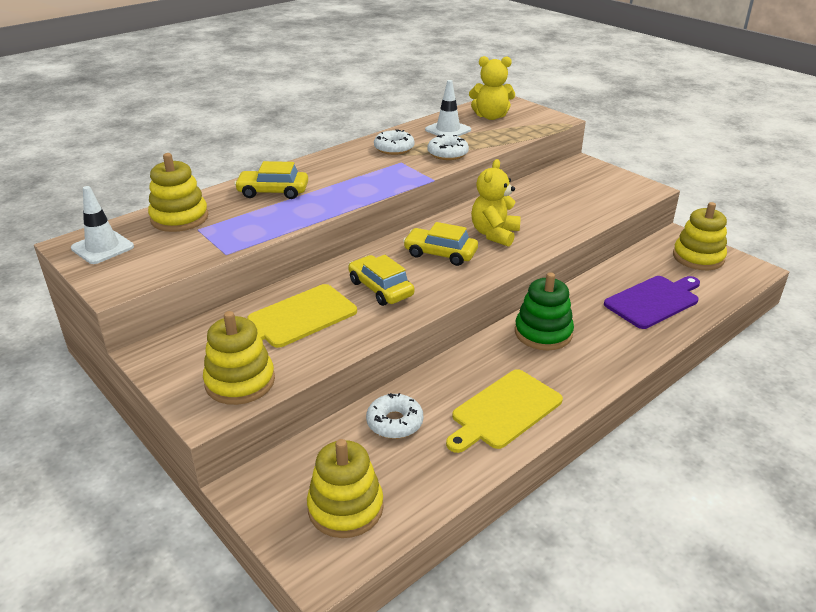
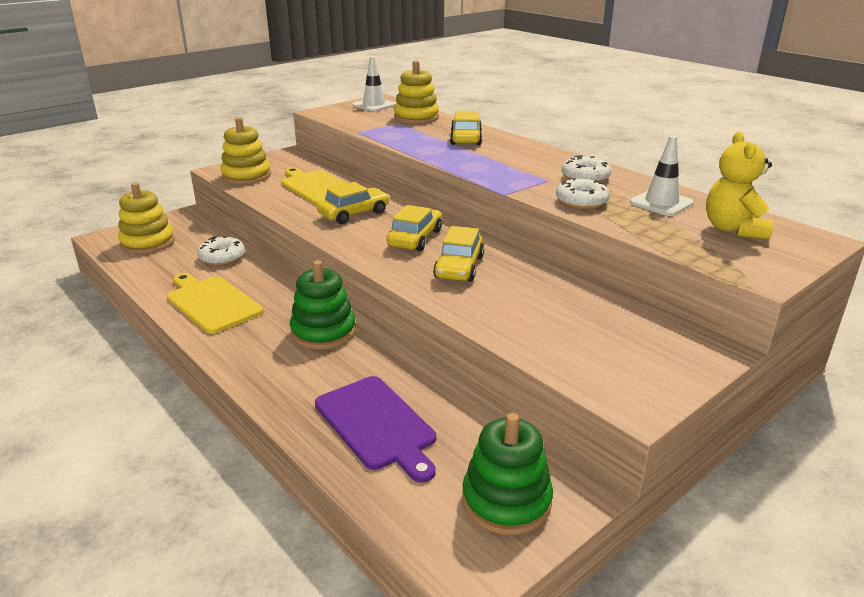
camera: 90 degrees right, 5 degrees down
(494, 234) = (459, 267): yellow teddy bear -> yellow car
(698, 257) = (506, 501): yellow stacking toy -> green stacking toy

